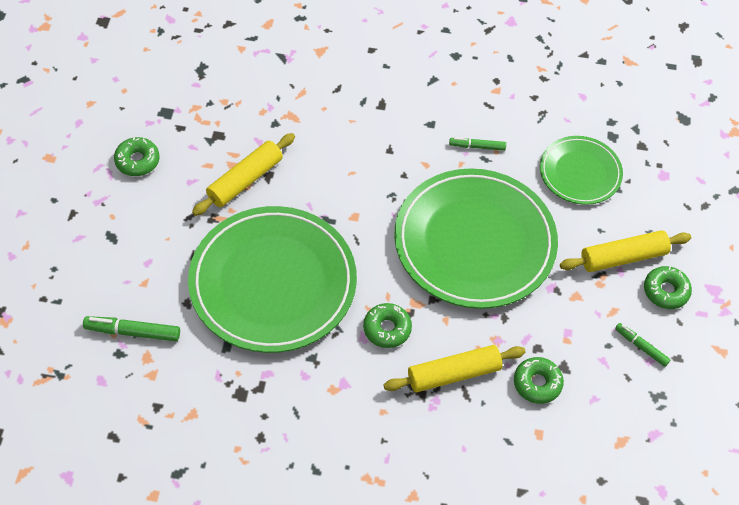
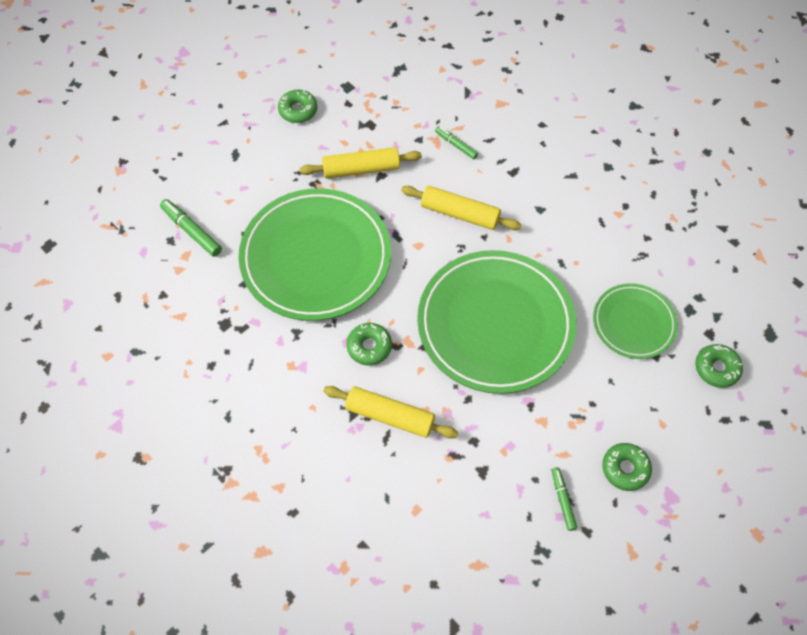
camera: 40 degrees right, 5 degrees up
(477, 146) = (563, 249): green marker -> green marker (456, 145)
(537, 383) = (449, 469): green donut -> green donut (716, 368)
(623, 257) = (611, 416): yellow rolling pin -> yellow rolling pin (460, 213)

